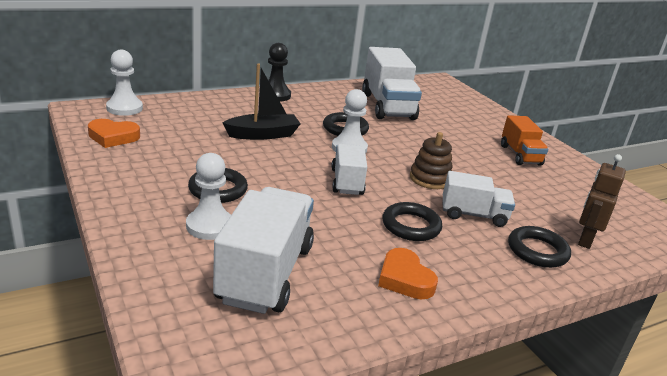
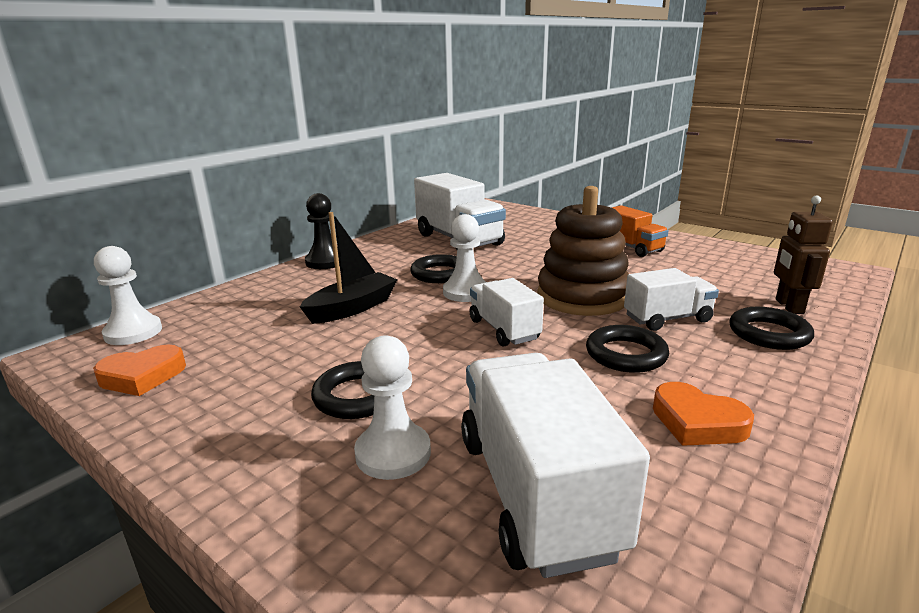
camera: 20 degrees left, 5 degrees down
(430, 179) = (582, 297): brown stacking toy -> brown stacking toy, size x1.75

